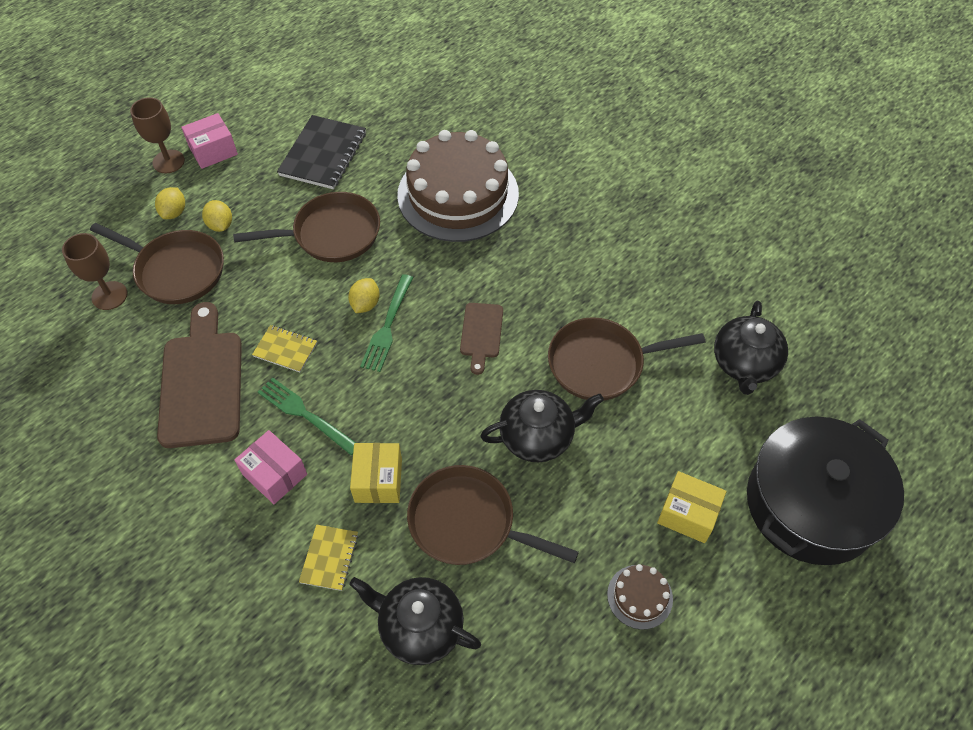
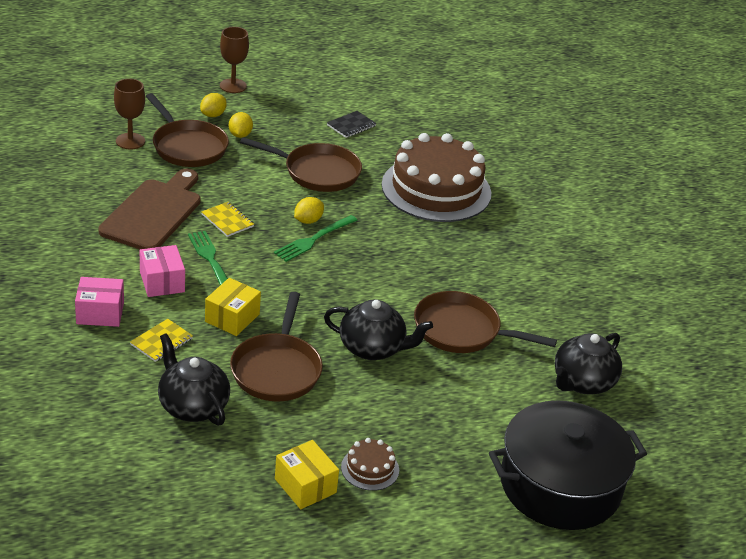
camera: 25 degrees right, 20 degrees down
(213, 151) = (270, 92): pink box -> pink box (100, 313)
(323, 154) = (351, 126): black notebook -> black notebook, size x0.55
(468, 522) = (277, 369): brown pan -> brown pan turned 135 degrees counterclockwise
(481, 334) = (382, 274): brown cutting board -> none
(688, 514) = (451, 443): yellow box -> yellow box (305, 486)

